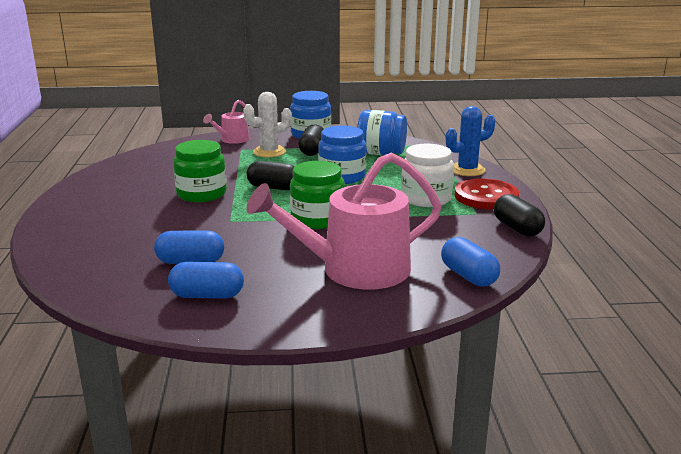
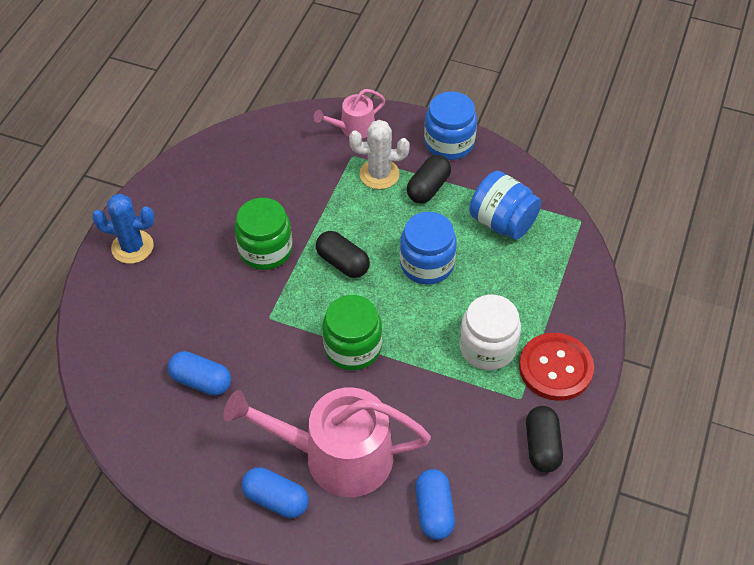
camera: 25 degrees right, 30 degrees up
(207, 295) = (191, 444): blue capsule -> blue capsule (276, 499)
(467, 170) = (576, 299): blue cactus -> blue cactus (132, 247)

